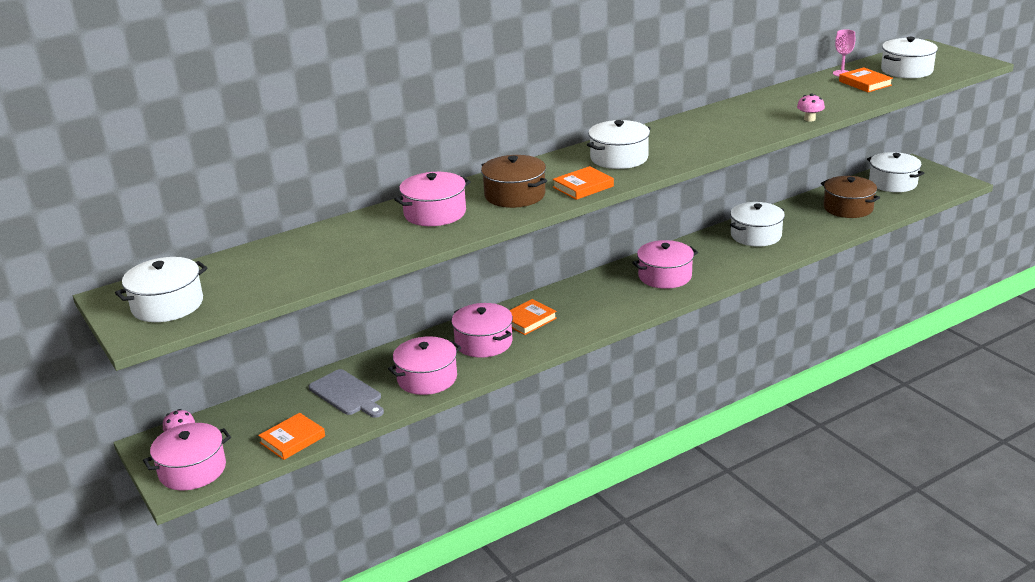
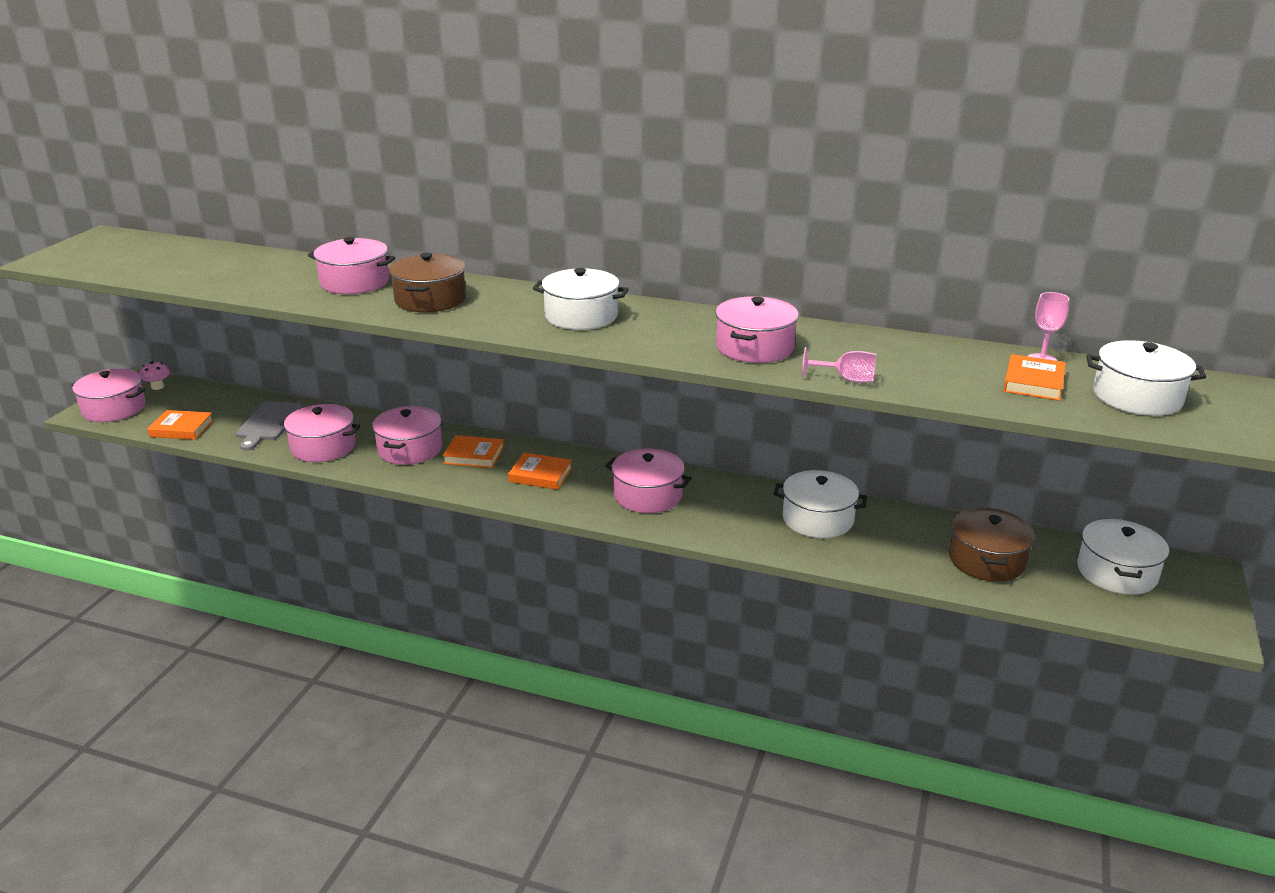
camera: 50 degrees right, 0 degrees up
(167, 305) = (99, 253): white pot -> none
(583, 187) = (485, 321): orange book -> orange book (540, 475)
(736, 127) = (754, 347): none -> pink pot
(809, 119) = (846, 379): pink mushroom -> pink goblet

